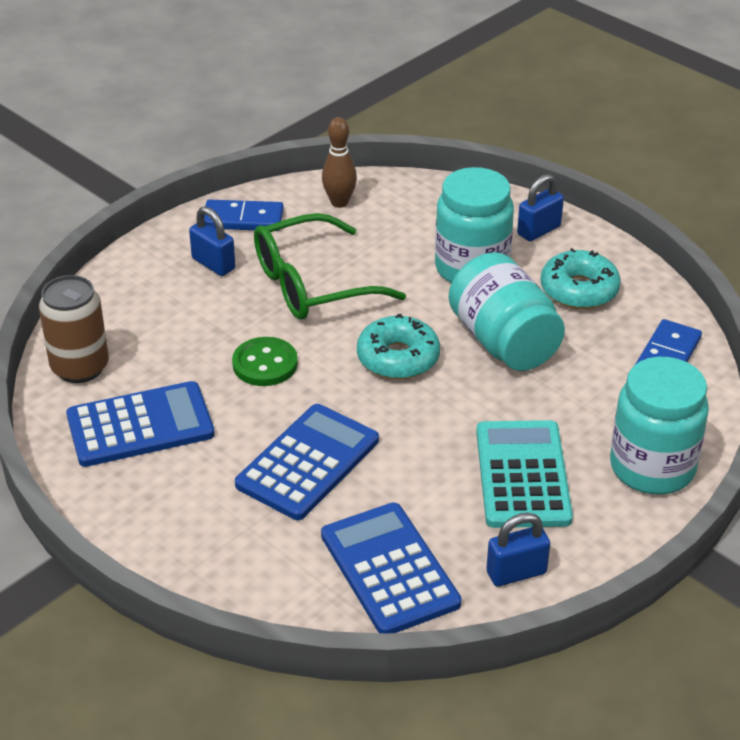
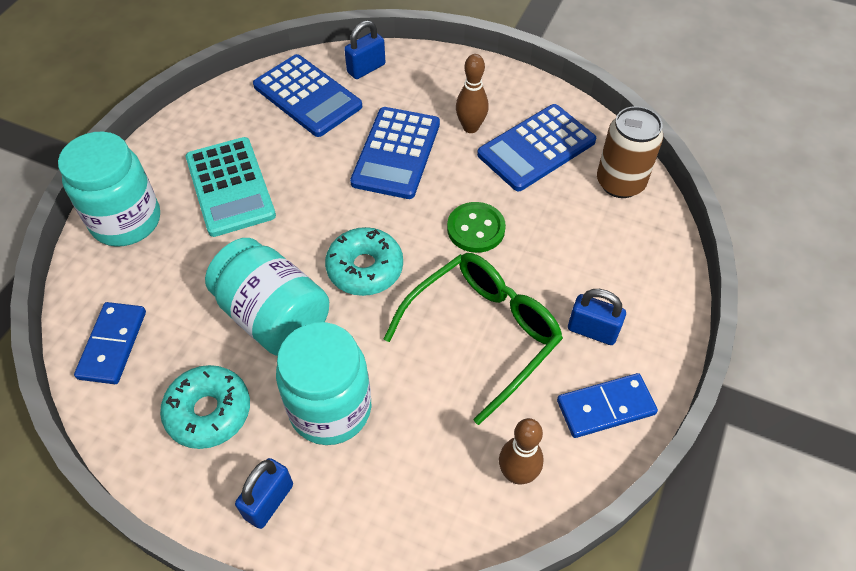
camera: 160 degrees right, 15 degrees up
(200, 470) = (470, 127): none -> brown bowling pin
(516, 572) = (221, 115): blue padlock -> blue padlock (366, 68)

